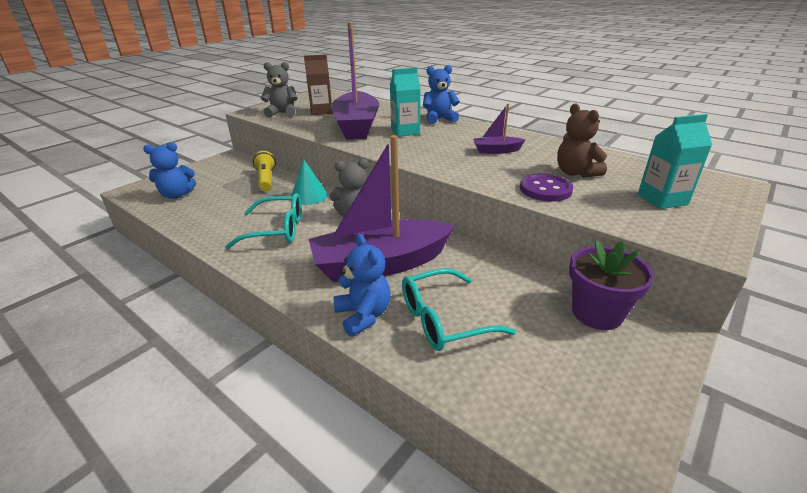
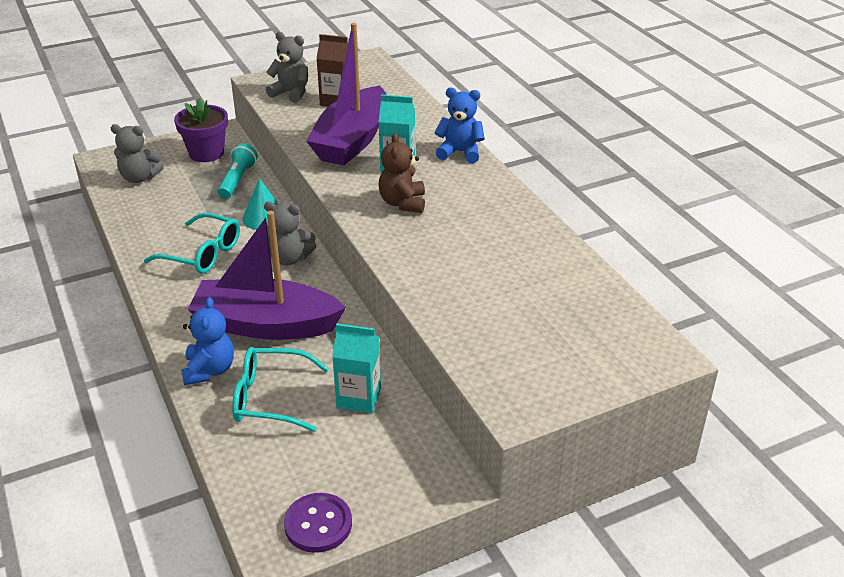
camera: 25 degrees right, 5 degrees up
(177, 195) = (139, 178): blue teddy bear -> grey teddy bear
(266, 180) = (237, 180): yellow flashlight -> turquoise flashlight
(496, 150) = (465, 226): purple boat -> none
(545, 189) = (449, 297): purple button -> purple button (318, 524)
(575, 173) = (511, 285): brown teddy bear -> brown teddy bear (403, 203)
(597, 313) = (409, 441): purple flower pot -> purple flower pot (206, 153)
(662, 199) = (553, 348): turquoise carton -> turquoise carton (358, 398)

